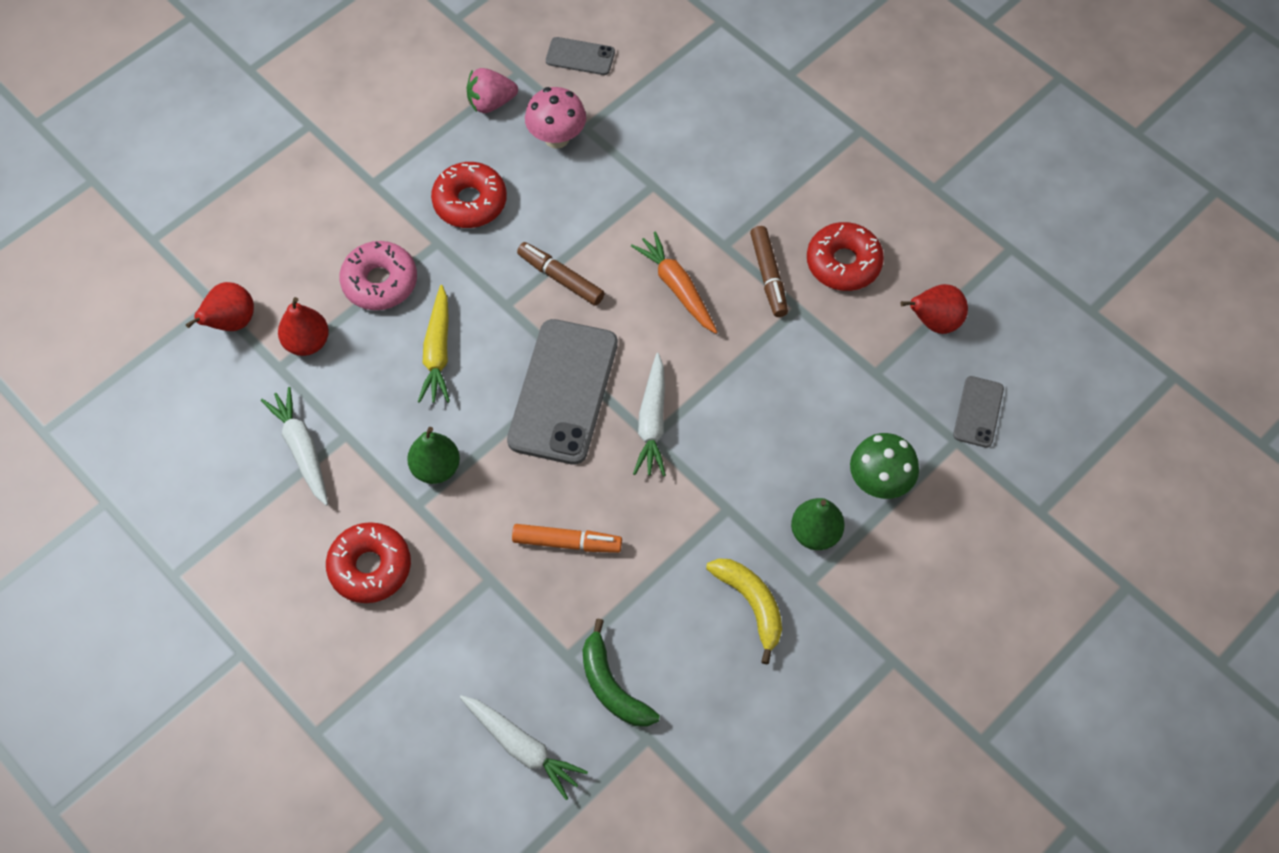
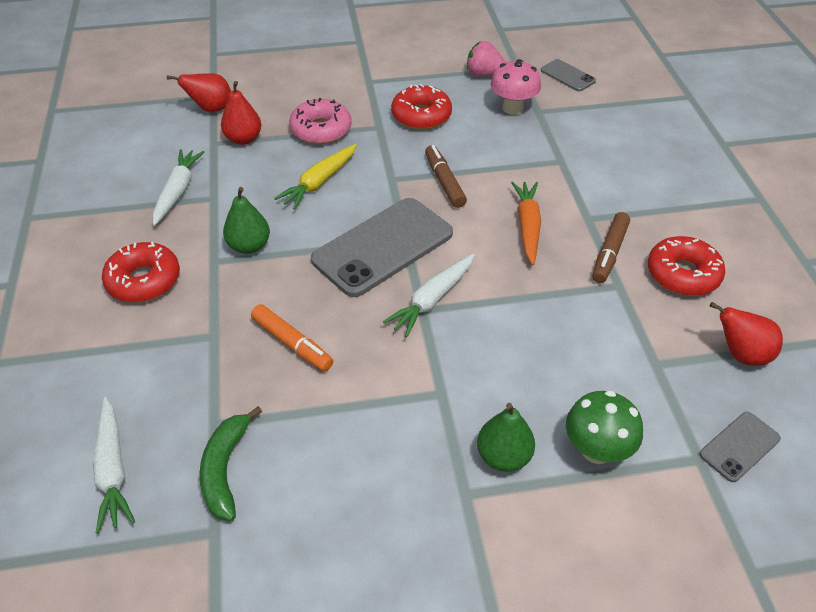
camera: 35 degrees right, 15 degrees down
(751, 604) = (398, 479): yellow banana -> none

